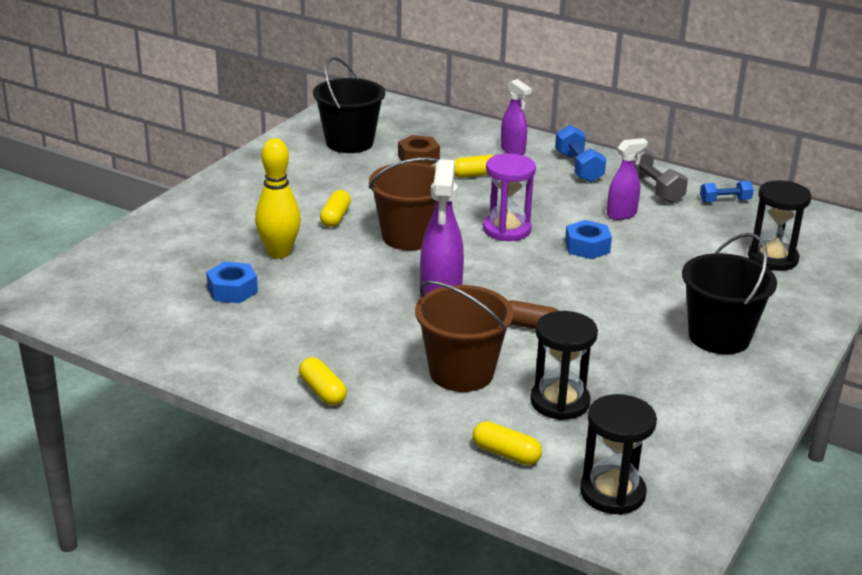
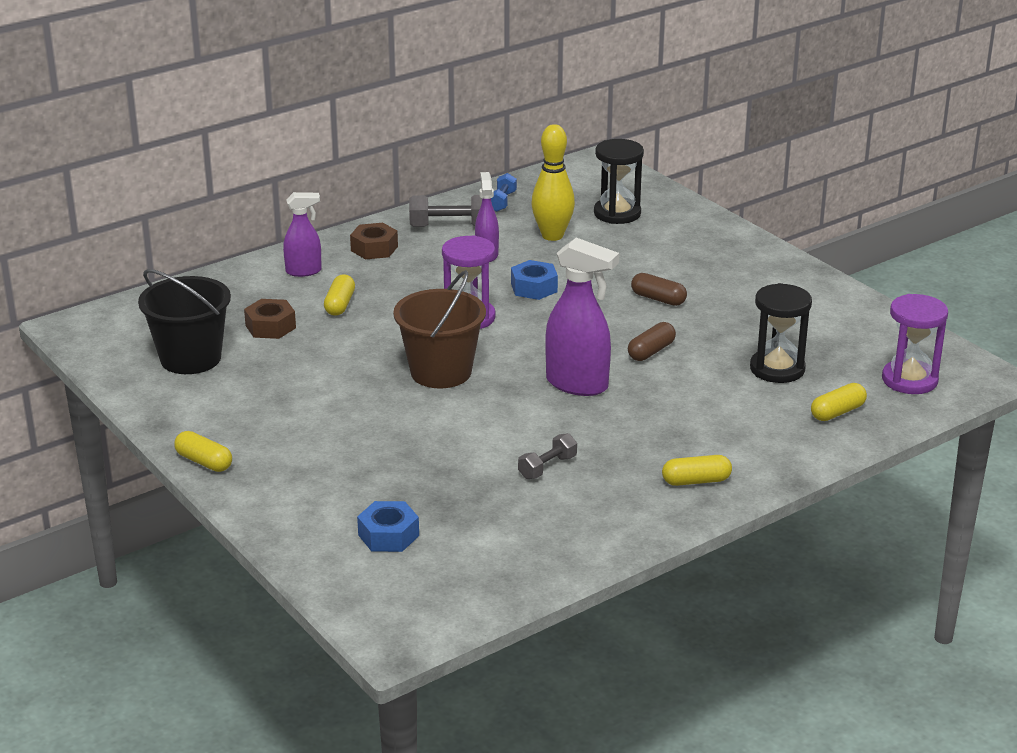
camera: 65 degrees left, 0 degrees up
(232, 290) = (473, 497): blue nut -> blue nut (388, 535)
(279, 253) = (415, 454): yellow bowling pin -> yellow bowling pin (552, 236)
(297, 313) = (547, 467): none -> grey dumbbell
(335, 217) = (364, 404): yellow capsule -> yellow capsule (204, 462)
(461, 373) = (706, 403): brown bucket -> none
(578, 167) = (374, 248): blue dumbbell -> brown nut
(612, 493) = (909, 380): black hourglass -> purple hourglass
(631, 311) = (658, 299): none -> brown capsule
(719, 337) = (722, 274): black bucket -> none

